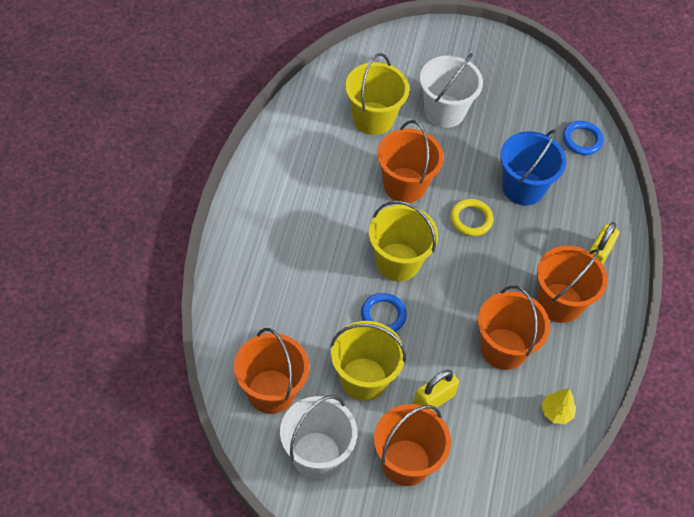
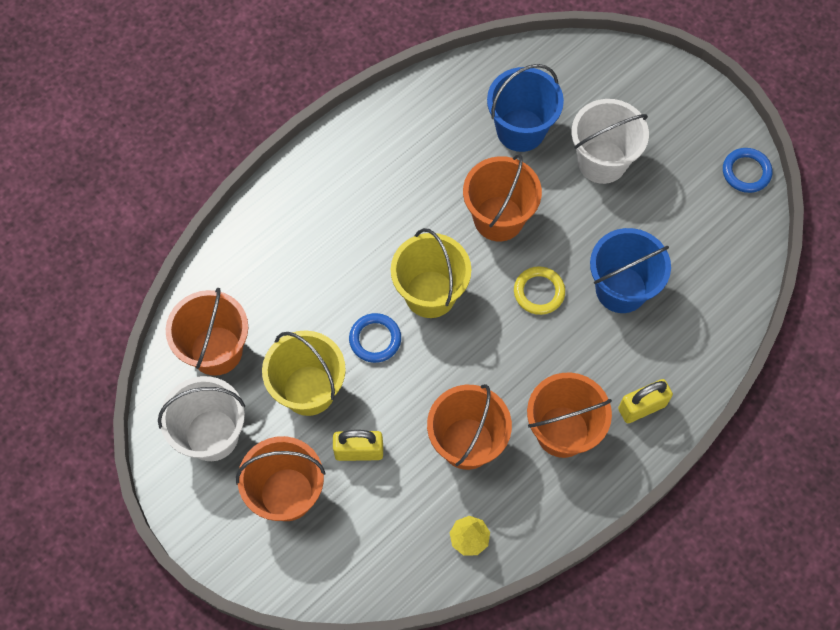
camera: 40 degrees right, 10 degrees up
(373, 118) = (520, 130): yellow bucket -> blue bucket
(582, 140) = (729, 273): blue ring -> blue ring (746, 172)

